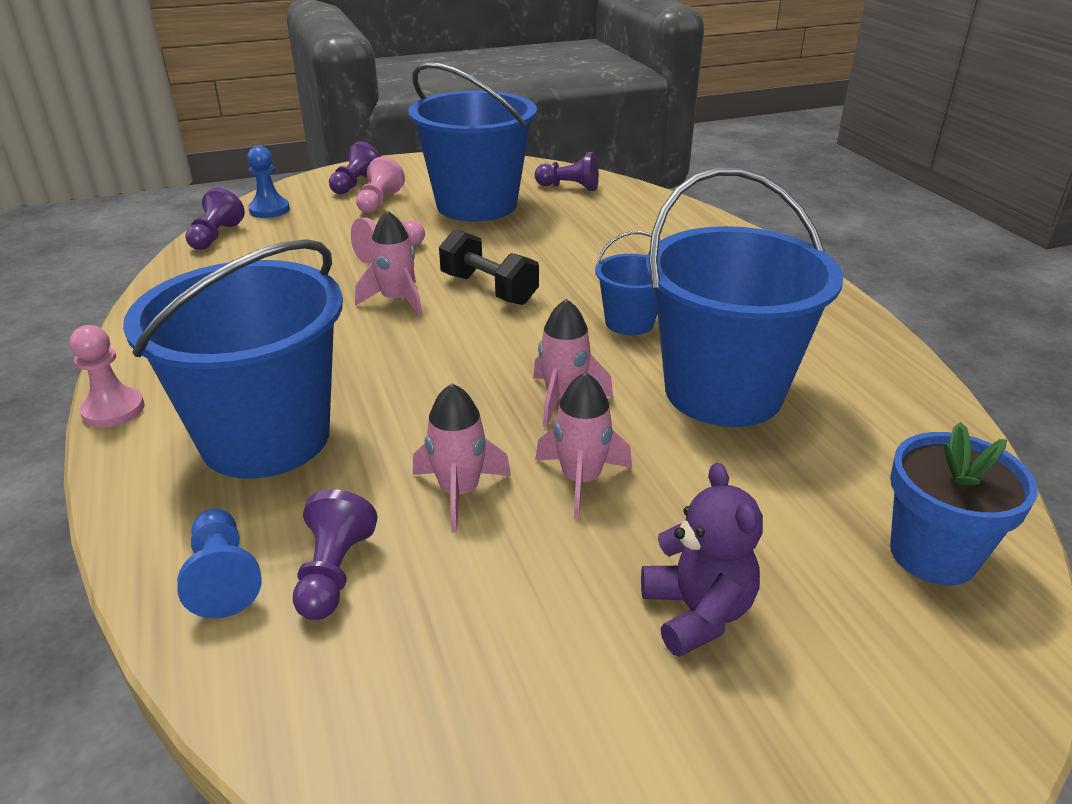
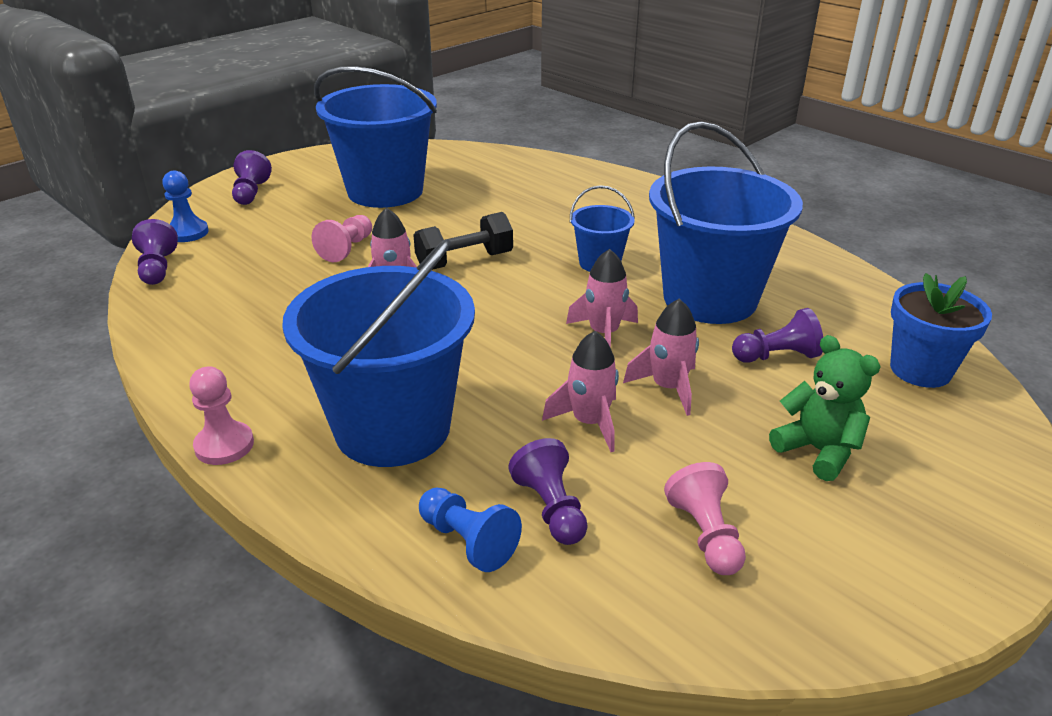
camera: 25 degrees left, 0 degrees up
(379, 202) = (291, 205): pink pawn -> pink pawn (705, 535)
(489, 289) = (464, 261): black dumbbell -> black dumbbell turned 45 degrees counterclockwise
(569, 187) = (452, 161): purple pawn -> purple pawn (776, 356)
(697, 613) = (818, 451): purple teddy bear -> green teddy bear

